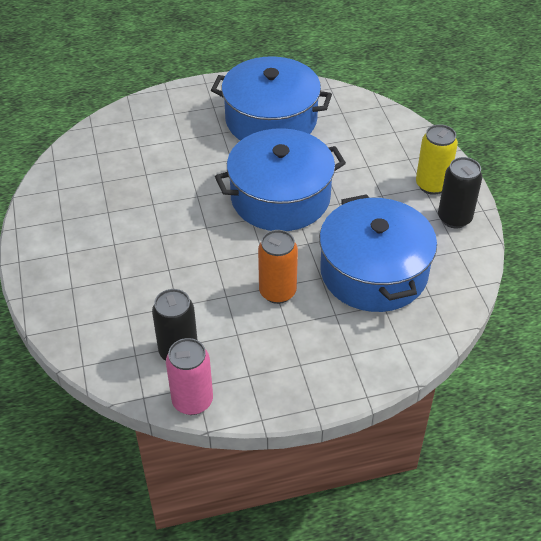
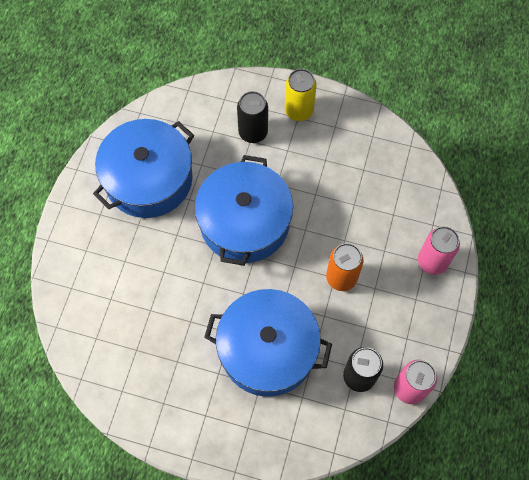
camera: 60 degrees left, 20 degrees up
(355, 361) = (432, 261): none -> pink can
(373, 272) = (360, 202): blue pot -> blue pot (268, 349)
(454, 218) = (341, 118): black can -> black can (253, 132)

